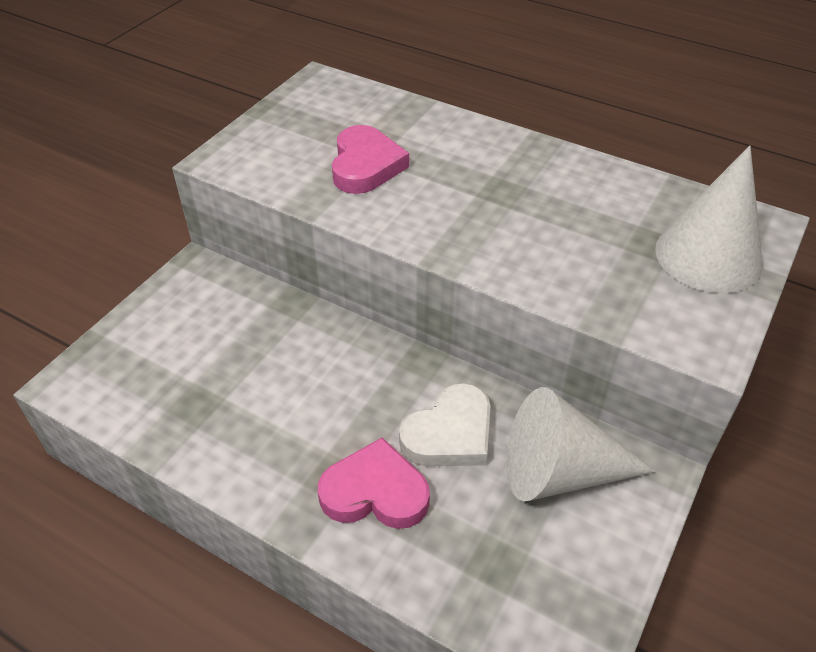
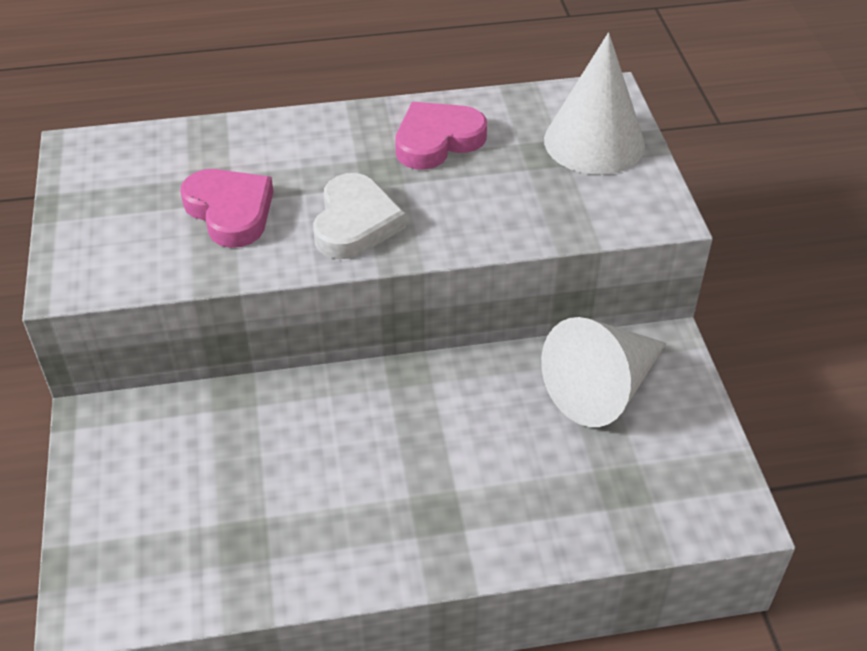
camera: 40 degrees left, 0 degrees up
(375, 492) = (482, 500): pink heart -> pink heart (437, 140)
(450, 433) = (493, 415): white heart -> white heart (355, 223)

